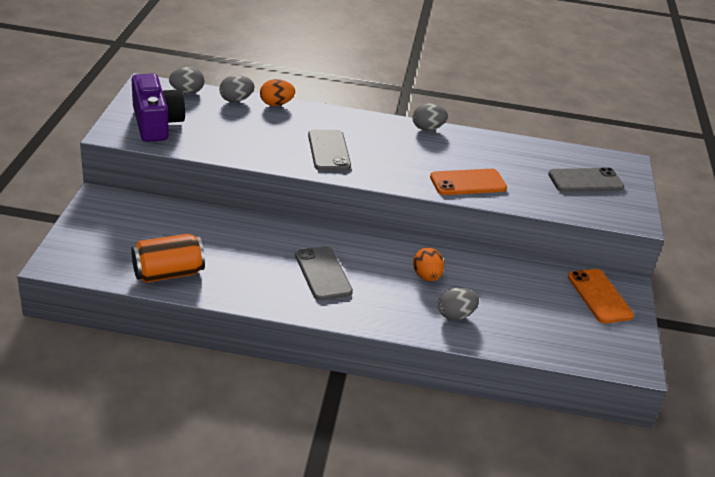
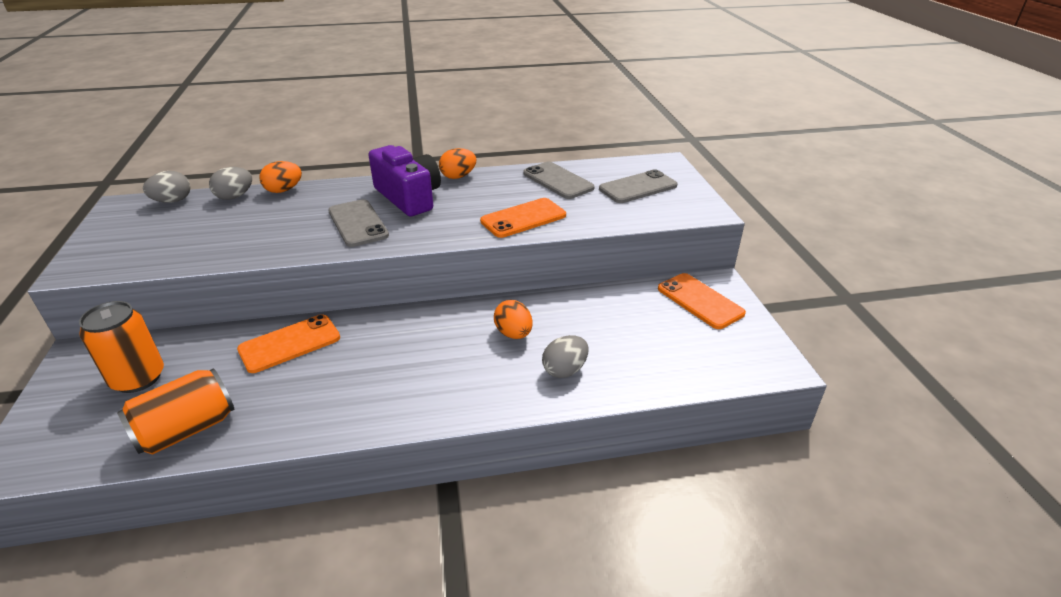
camera: 15 degrees left, 0 degrees up
(139, 228) = (138, 378): none -> orange can
(156, 123) = (135, 244): purple camera -> purple camera (408, 197)
(250, 234) = (290, 344): none -> orange phone
(323, 273) = (392, 367): grey phone -> grey phone (558, 181)
(427, 128) = (458, 176): grey egg -> orange egg

